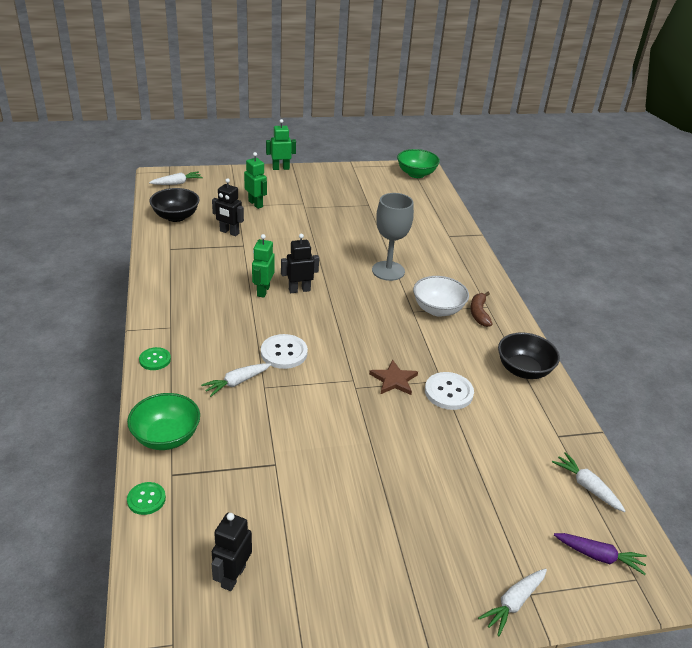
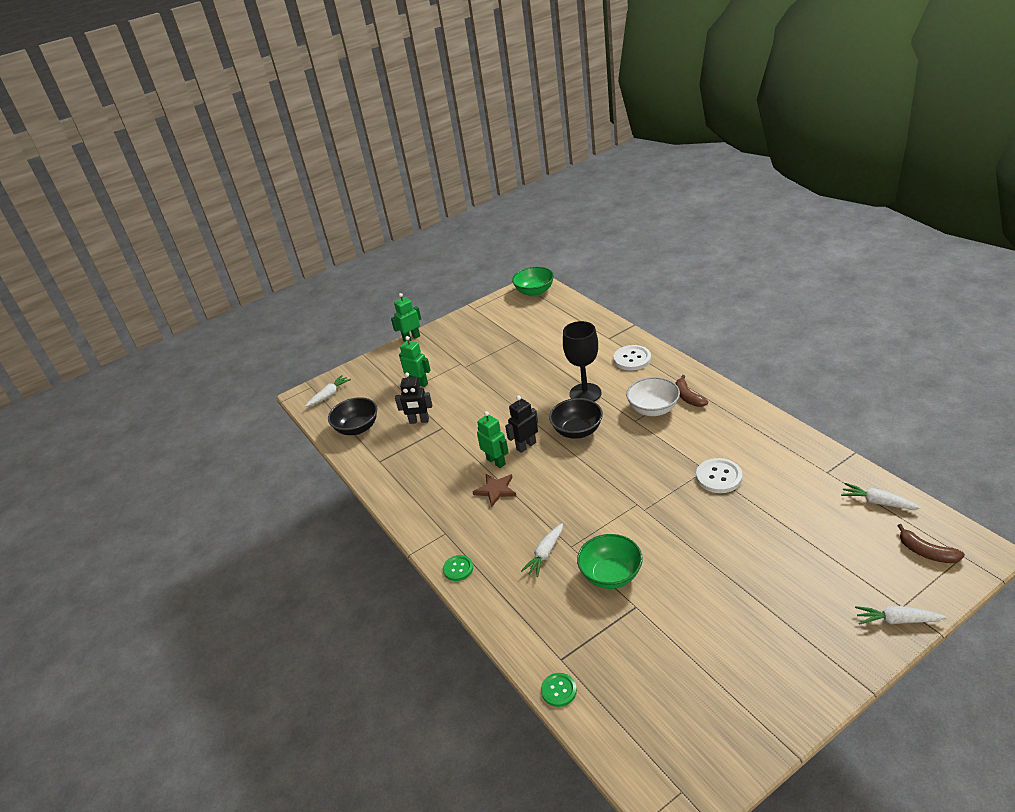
camera: 15 degrees left, 0 degrees up
(166, 437) = (528, 630): green bowl -> green bowl (611, 575)
(233, 576) = (681, 713): black robot -> none
(263, 291) = (496, 461): green robot -> green robot turned 150 degrees clockwise
(284, 353) = (561, 508): white button -> white button (632, 359)
(388, 271) = (585, 393): grey goblet -> black goblet
(394, 380) = (668, 488): brown star -> brown star (496, 490)
(513, 603) = (896, 620): white carrot -> white carrot turned 75 degrees clockwise
(523, 370) = (760, 430): black bowl -> black bowl (577, 431)
(599, 556) = (926, 552): purple carrot -> brown banana

